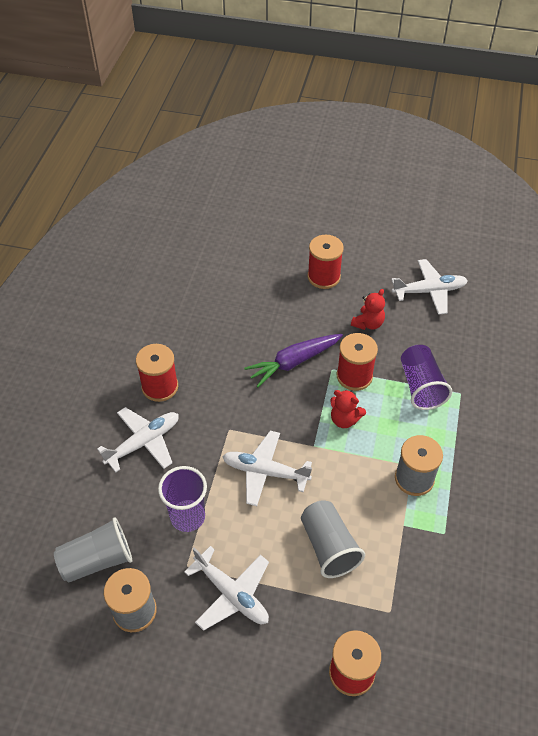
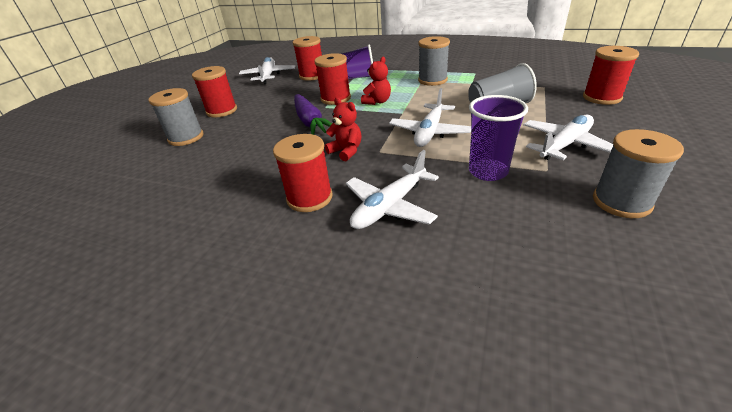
camera: 80 degrees left, 15 degrees down
(97, 560) = (570, 237): grey cup -> none
(144, 442) = (390, 206): white plane -> white plane turned 105 degrees counterclockwise
(264, 268) = (186, 137): none -> grey spool
(368, 323) = (285, 94): red teddy bear -> red teddy bear (346, 151)
(430, 339) = (312, 76): none -> red spool

